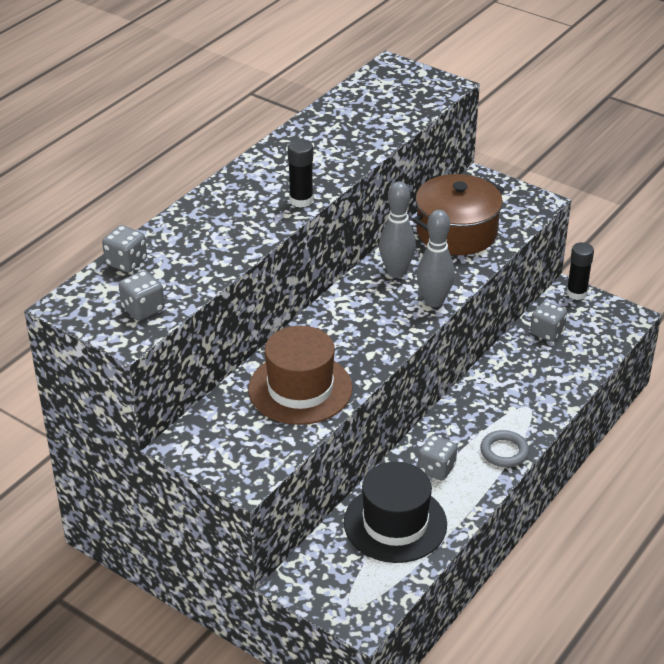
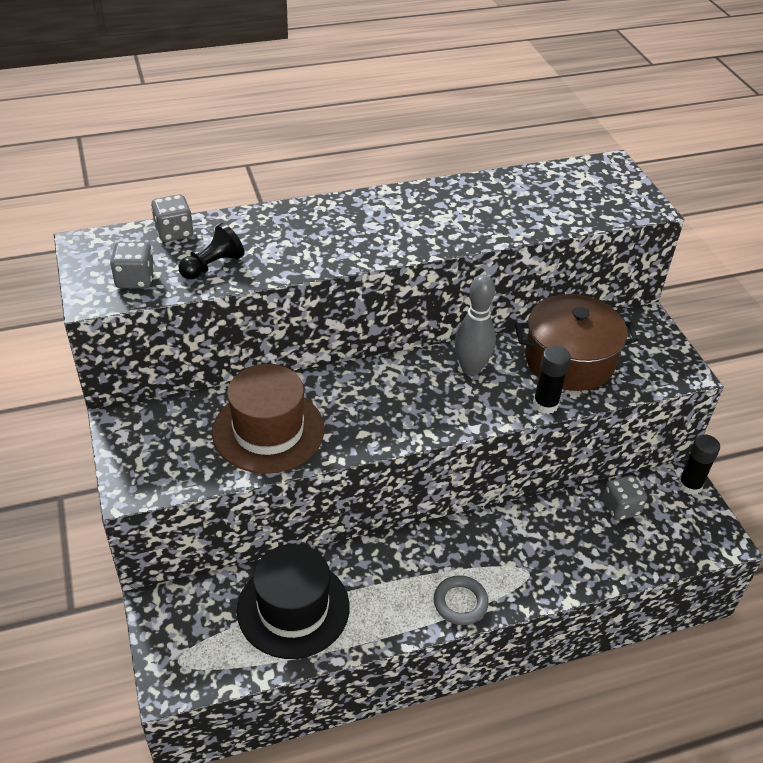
camera: 35 degrees right, 5 degrees up
(190, 271) = (213, 266): none -> black pawn
(301, 200) = (381, 250): black glue stick -> black glue stick (545, 404)
(434, 301) = (476, 415): grey bowling pin -> none
(436, 469) = (382, 579): grey dice -> none

